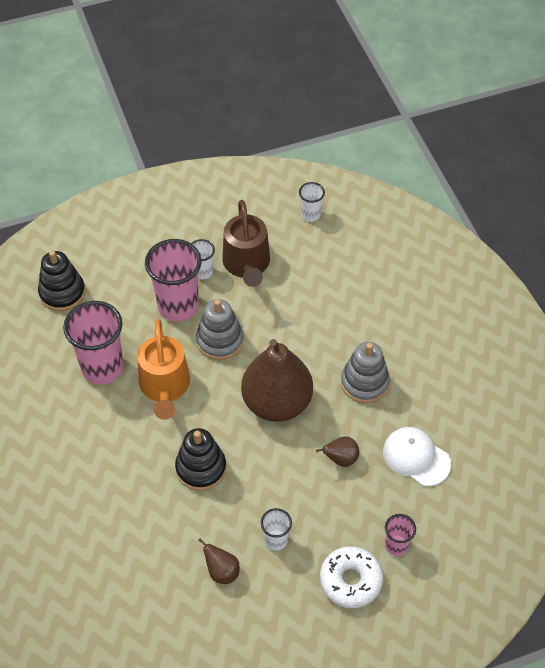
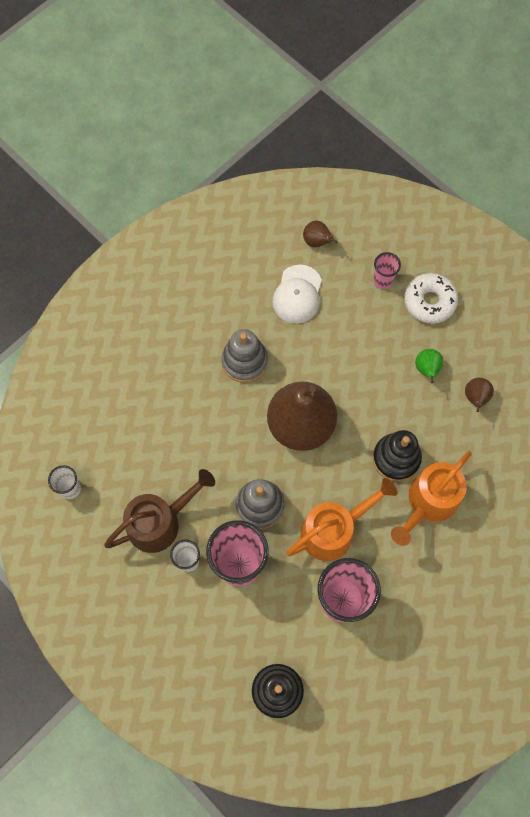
camera: 115 degrees left, 15 degrees up
(143, 475) = (428, 503): none -> orange watering can
(276, 540) = (427, 369): white cup -> green pear
(340, 459) = (329, 351): brown pear -> brown pear (317, 242)

